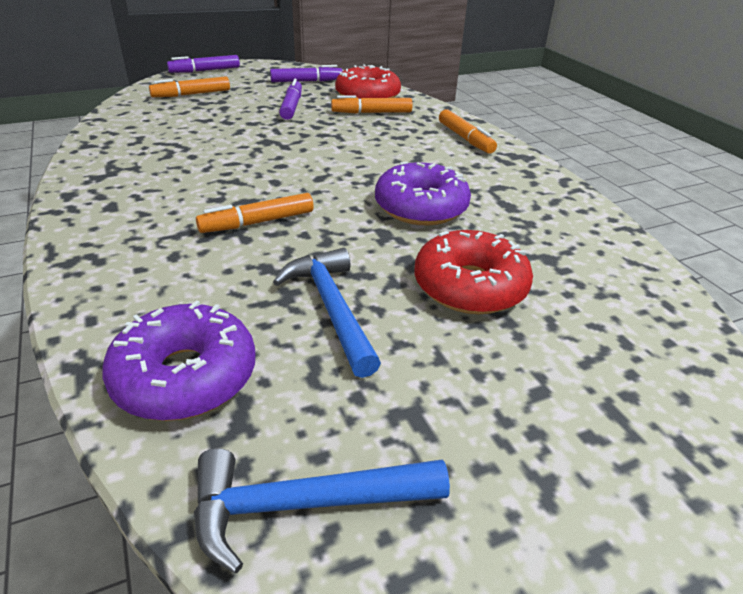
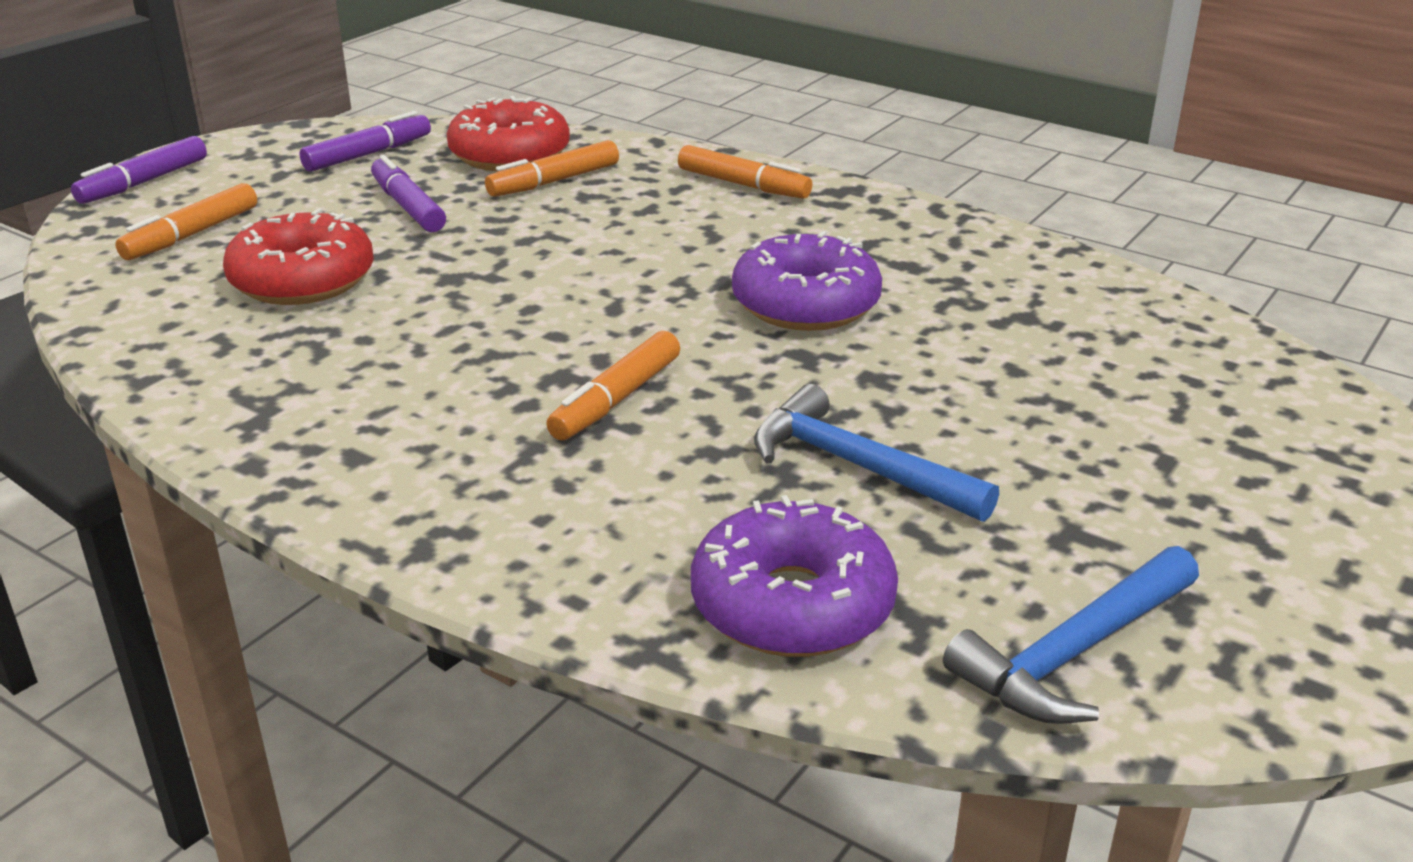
camera: 30 degrees left, 5 degrees down
(470, 286) = (979, 381): red donut -> red donut (303, 280)

